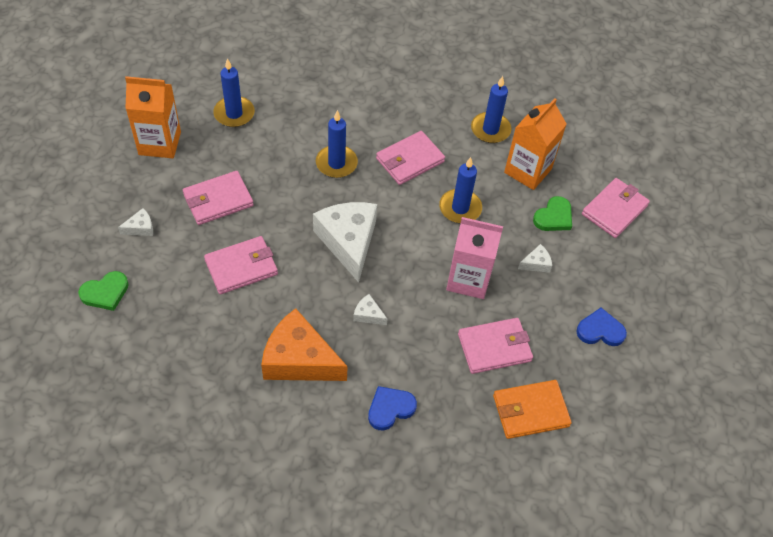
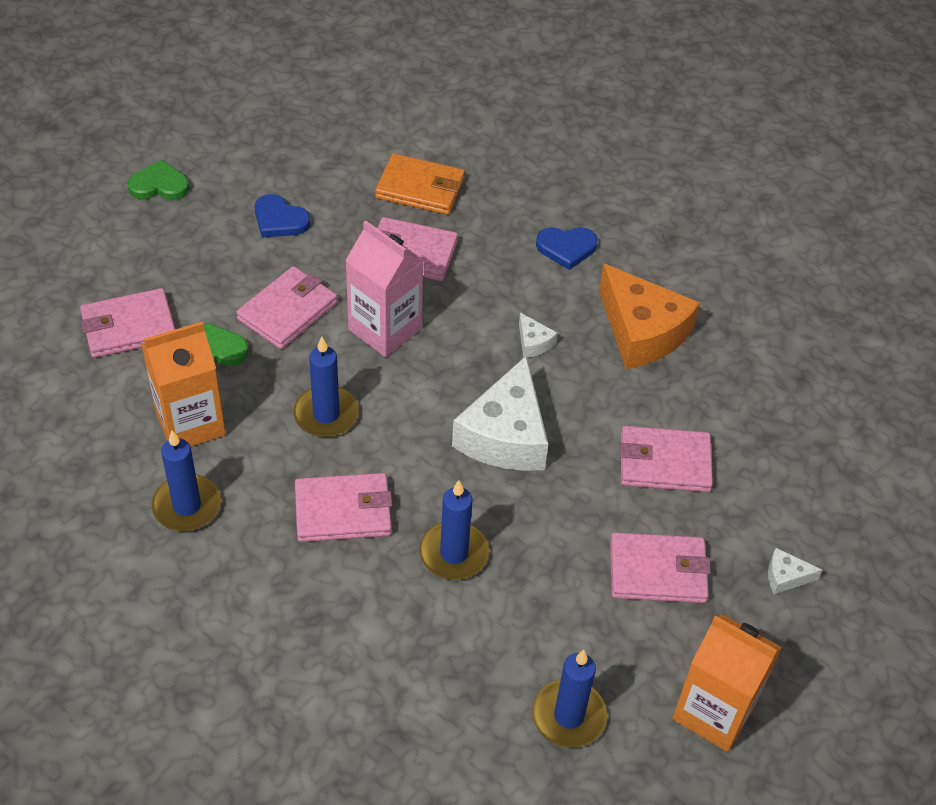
camera: 150 degrees left, 5 degrees down
(105, 292) = (857, 505): green heart -> green heart (159, 185)
(536, 263) = (288, 311): white cheese -> pink wallet

